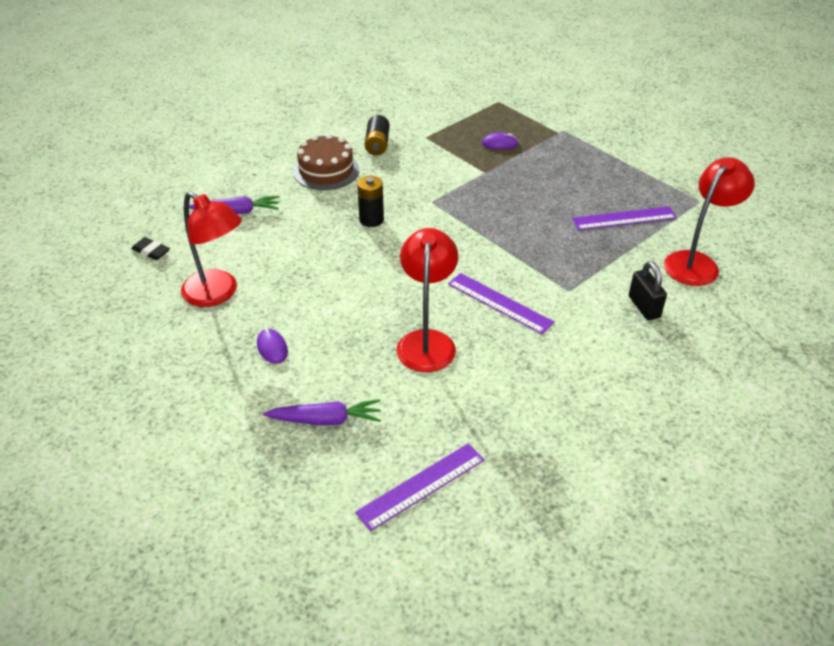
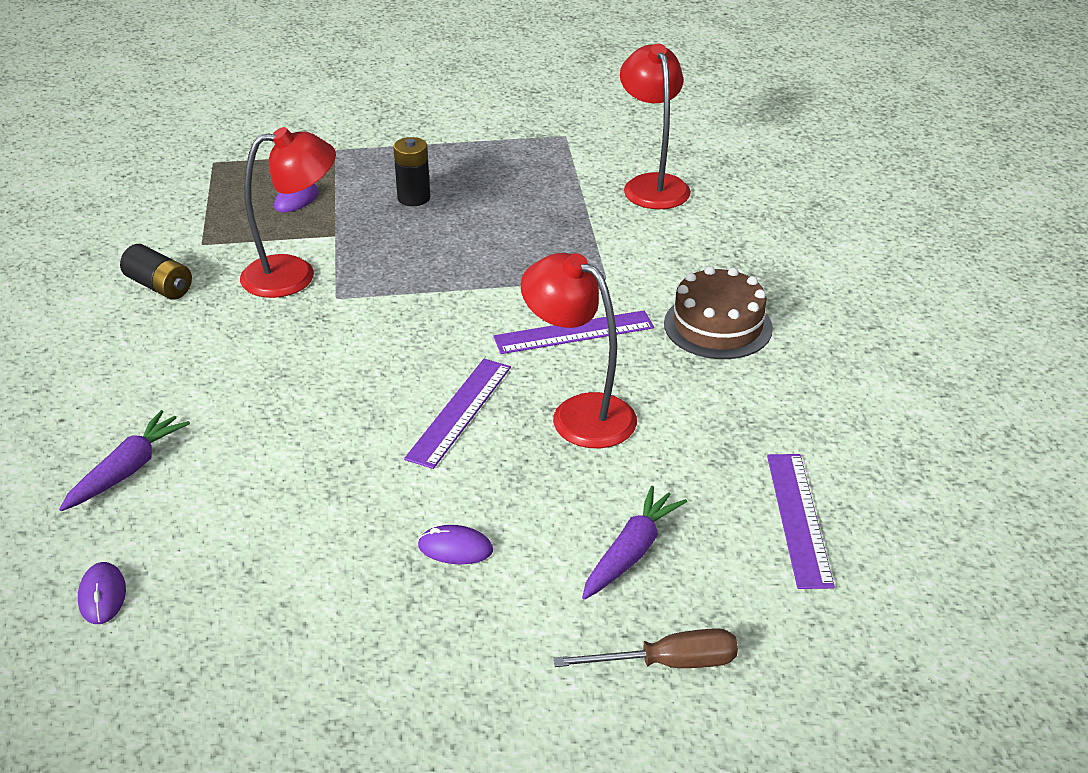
camera: 55 degrees left, 5 degrees down
(151, 251) = (102, 595): black eraser -> purple mouse
(217, 294) = (287, 559): red lamp -> red lamp (294, 275)
(247, 478) = (668, 663): none -> brown screwdriver
(326, 171) = (152, 352): brown cake -> brown cake (718, 326)
(371, 220) = (308, 358): black battery -> black battery (414, 198)
(624, 218) = (536, 189): purple ruler -> purple ruler (459, 412)
(644, 307) = (681, 246): black padlock -> none

